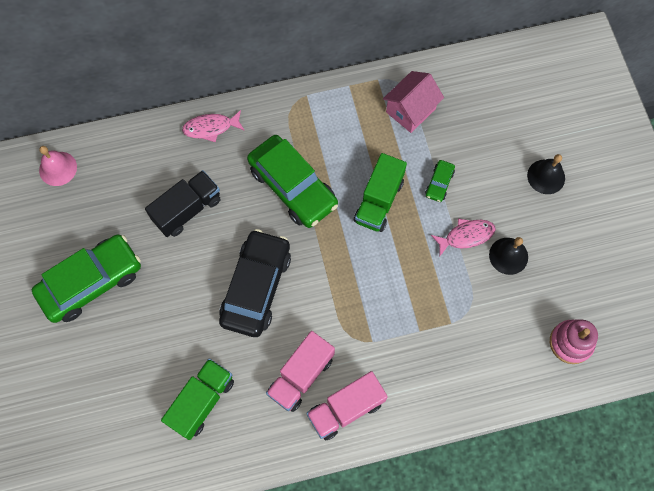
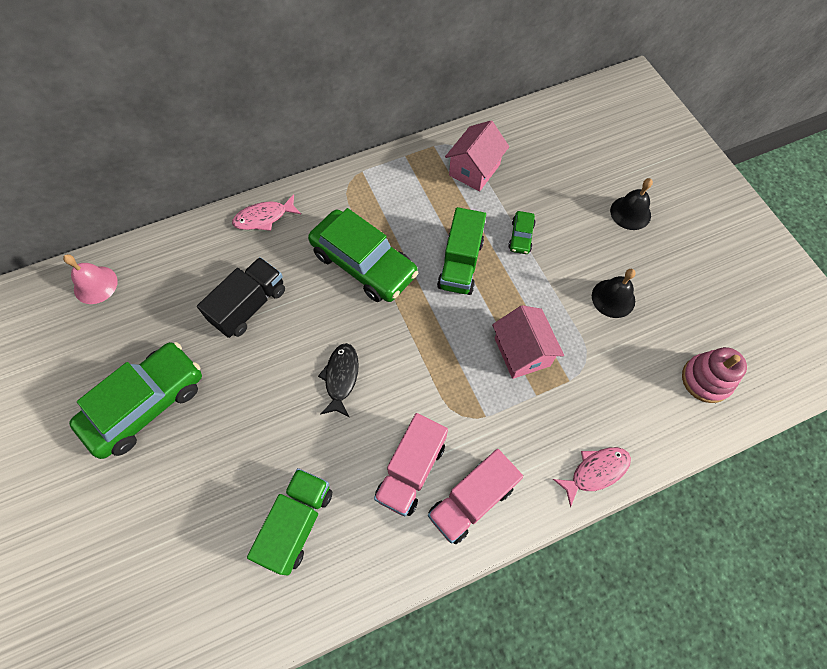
camera: 10 degrees left, 5 degrees down
(256, 287) = (341, 377): black car -> black fish
(416, 291) = (522, 352): none -> pink house
(466, 236) = (563, 285): pink fish -> pink fish (595, 472)

